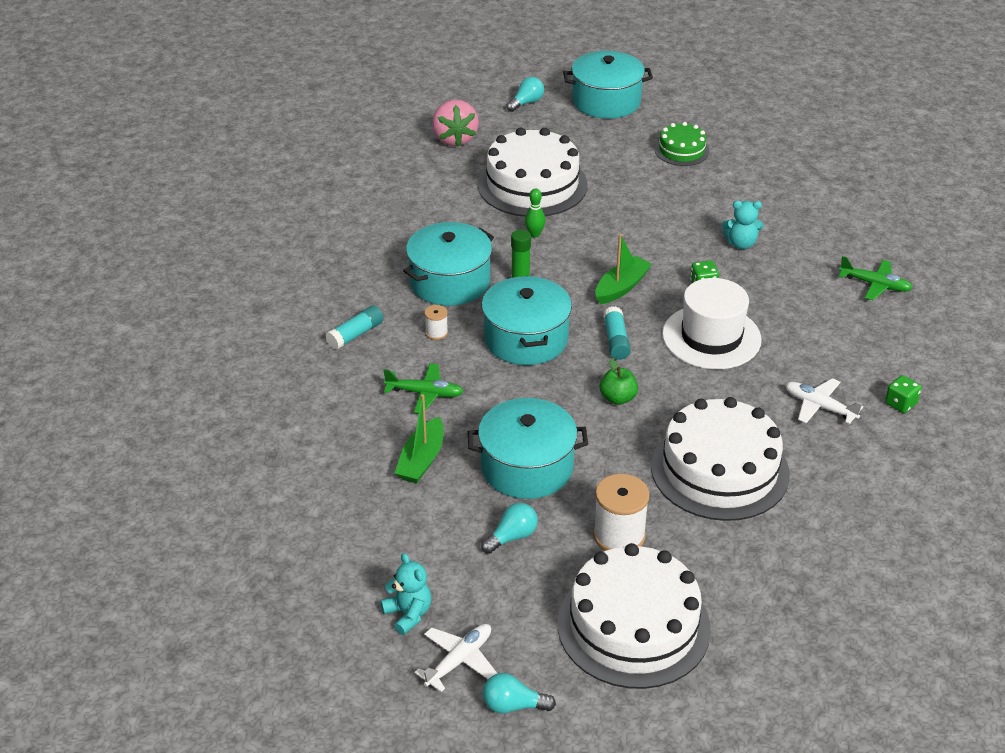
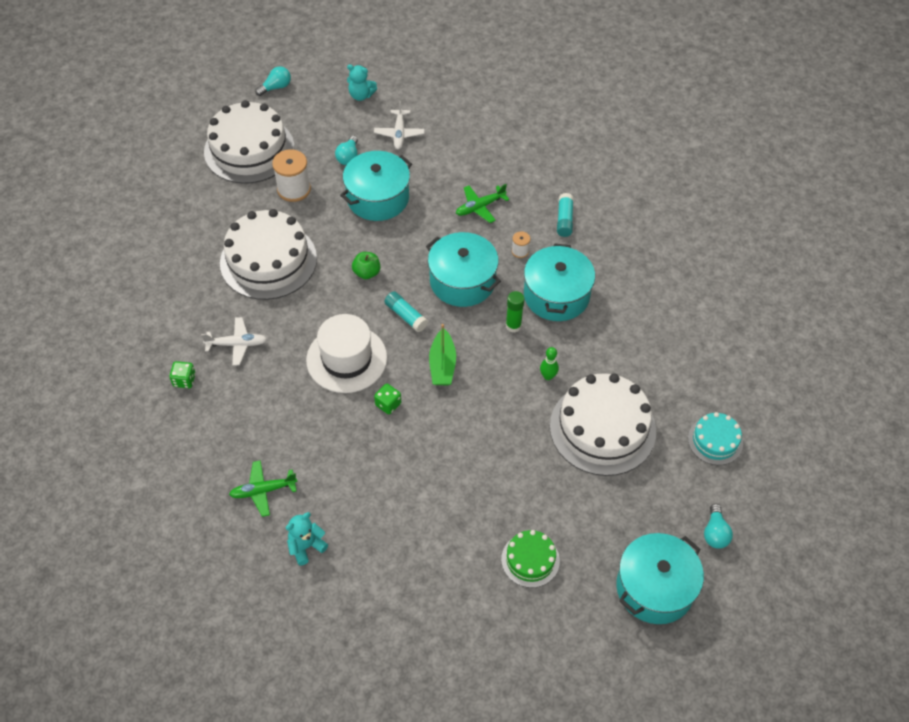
camera: 140 degrees right, 15 degrees up
(421, 460) = (437, 168): green boat -> none
(454, 139) = (715, 441): pink strawberry -> turquoise cake
(459, 660) = (317, 90): white plane -> white plane (399, 134)
(741, 244) = (393, 469): turquoise teddy bear -> turquoise teddy bear (306, 546)

